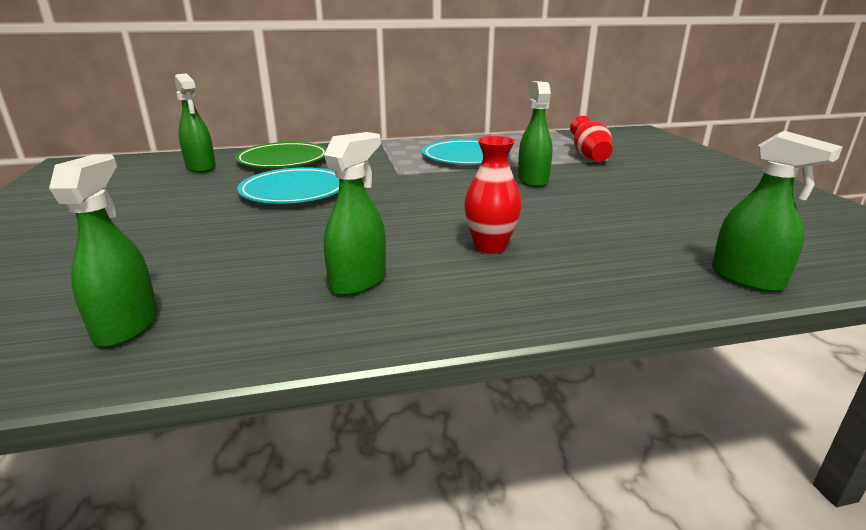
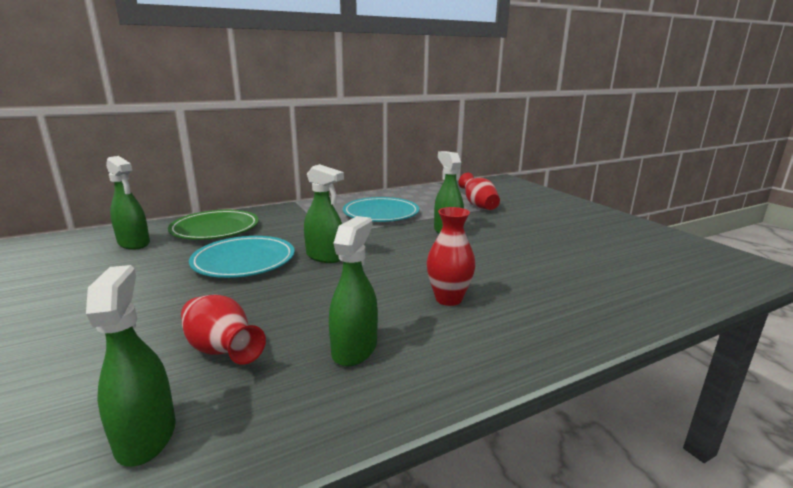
camera: 15 degrees left, 5 degrees down
(230, 266) = (222, 350): none -> red vase
(747, 279) = (650, 304): green spray bottle -> green spray bottle (325, 256)

